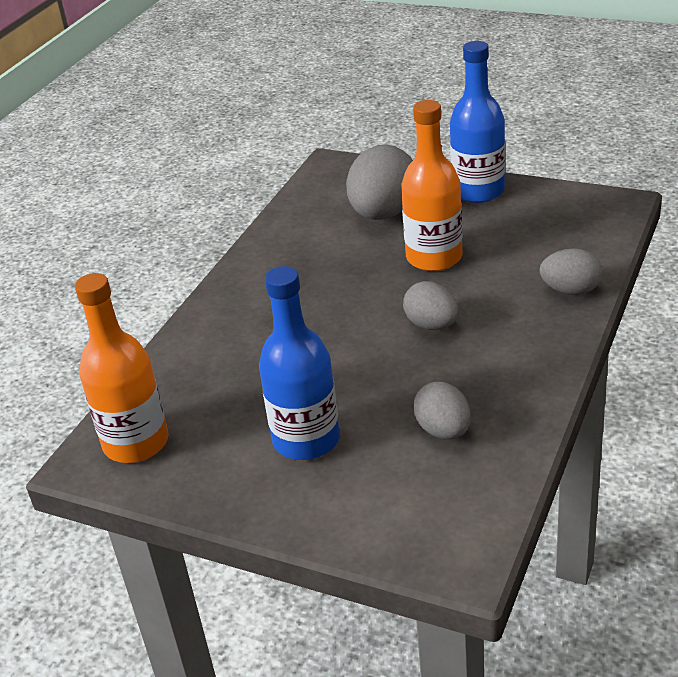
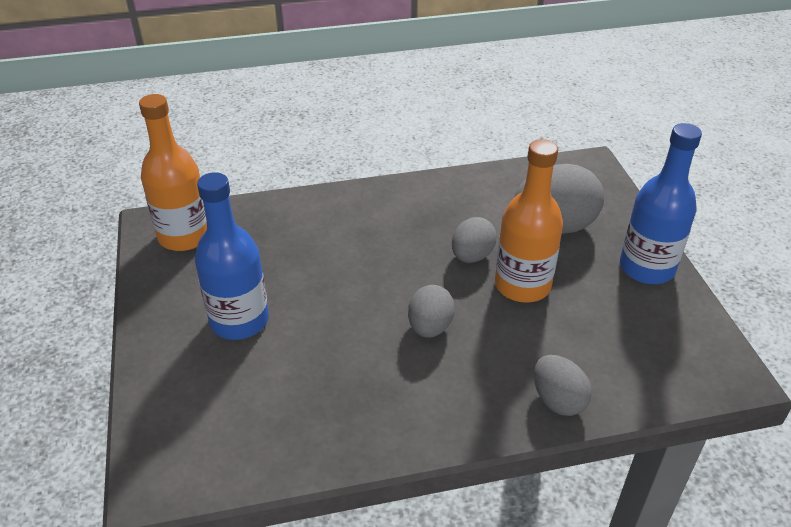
camera: 50 degrees right, 5 degrees up
(443, 430) = (300, 398): grey egg -> grey egg (472, 256)

